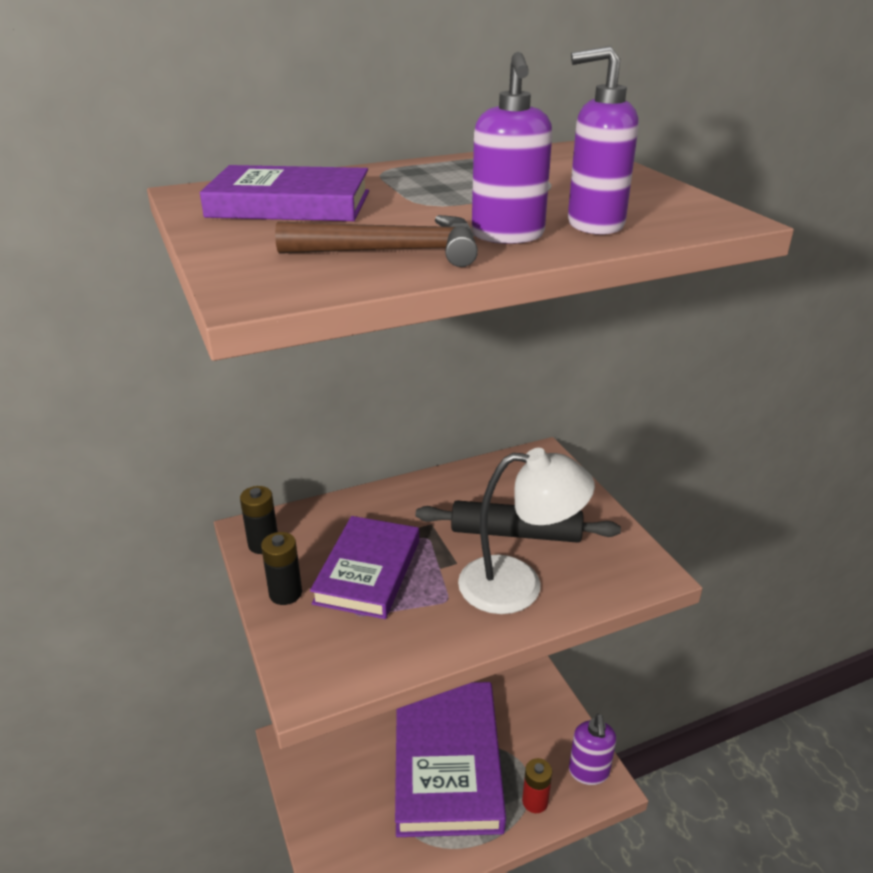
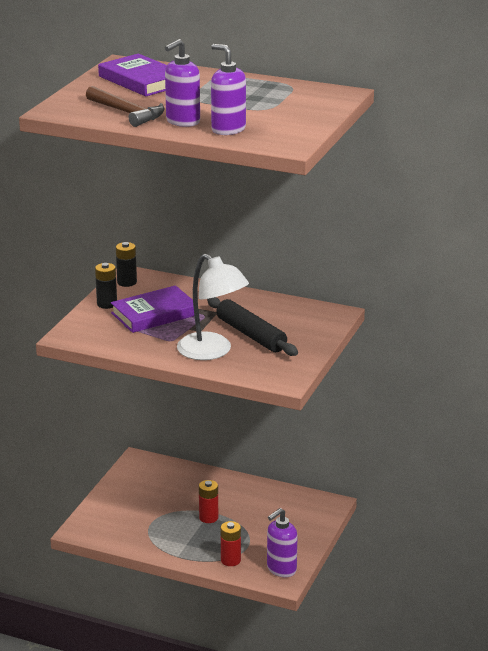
camera: 45 degrees right, 5 degrees down
(447, 762) = (208, 518): purple book -> red battery

